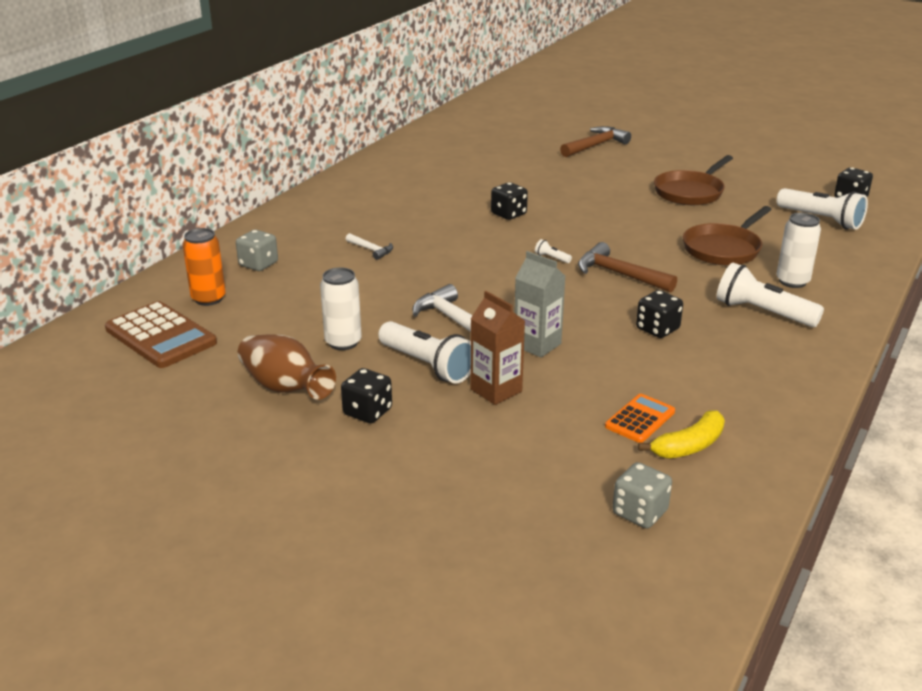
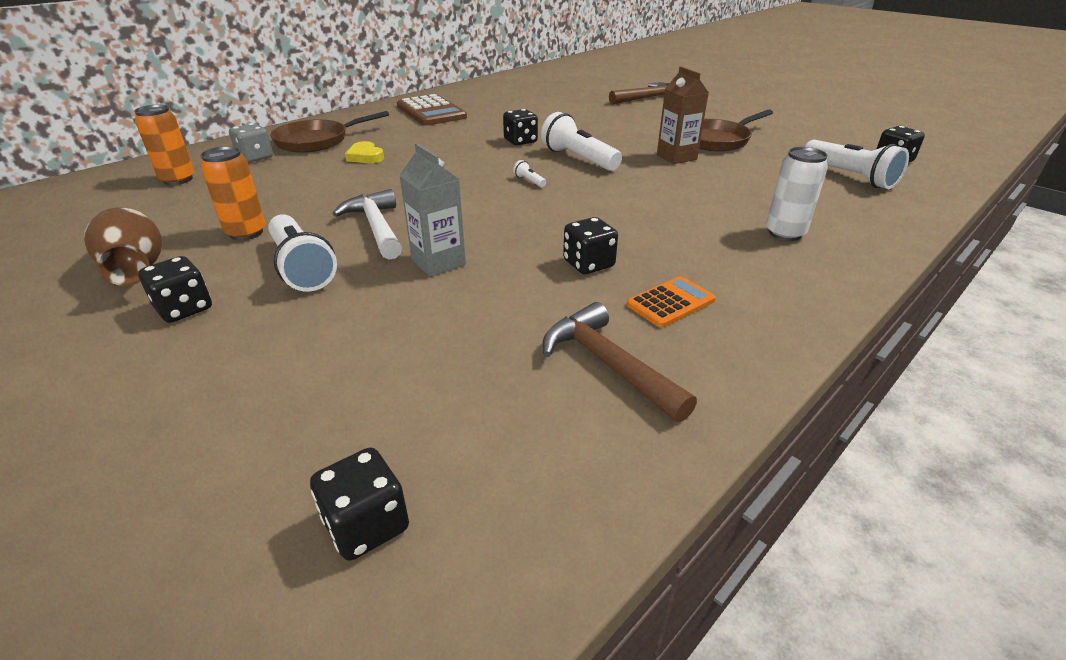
camera: 15 degrees right, 5 degrees up
(161, 336) = (96, 205): brown calculator -> brown calculator (431, 112)
(343, 342) = (246, 233): white can -> orange can
(371, 250) = (365, 156): white hammer -> yellow heart
(496, 390) = (345, 306): brown carton -> brown carton (676, 157)
(619, 274) = (587, 203): brown hammer -> brown hammer (608, 364)
(639, 512) = (366, 525): grey dice -> black dice
(640, 419) = (483, 372): orange calculator -> orange calculator (670, 302)
(688, 446) = (519, 425): yellow banana -> none
(724, 249) = (721, 192): brown pan -> brown pan (317, 141)
(762, 313) = (728, 263): white flashlight -> white flashlight (578, 159)

